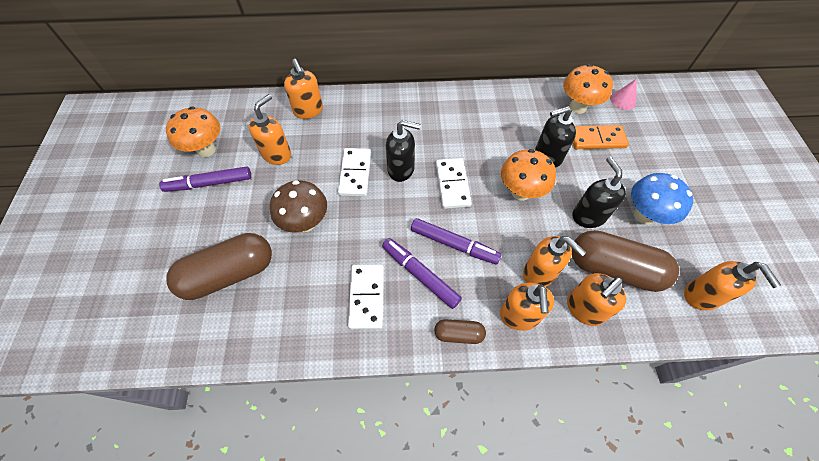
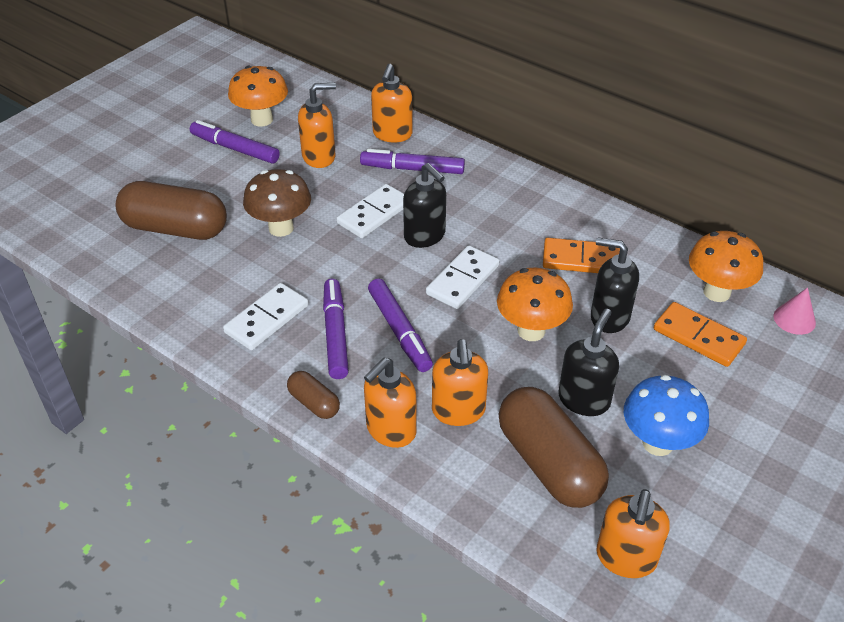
camera: 40 degrees right, 15 degrees down
(347, 127) = (413, 169): none -> purple marker
(498, 129) = (581, 260): none -> orange domino
(584, 309) = (467, 472): orange soap dispenser -> none

